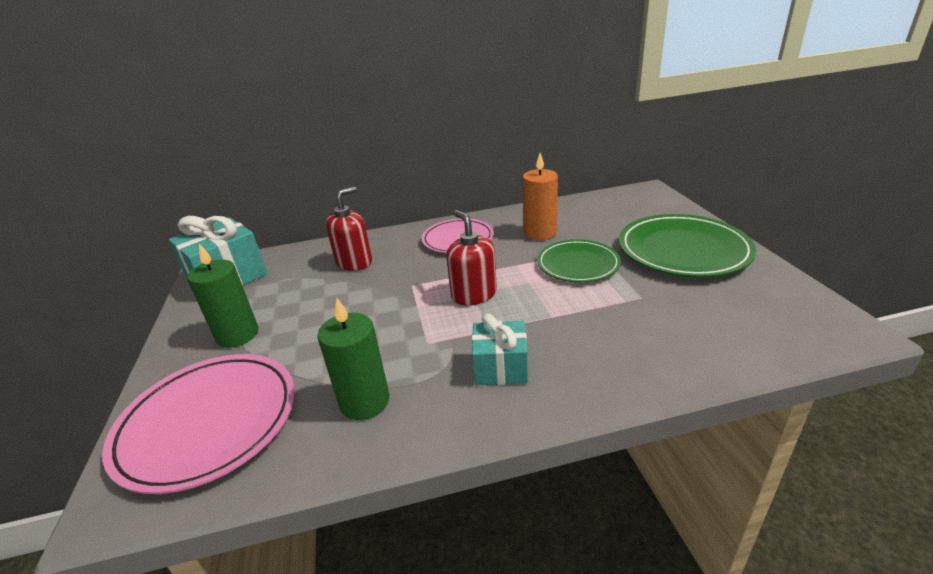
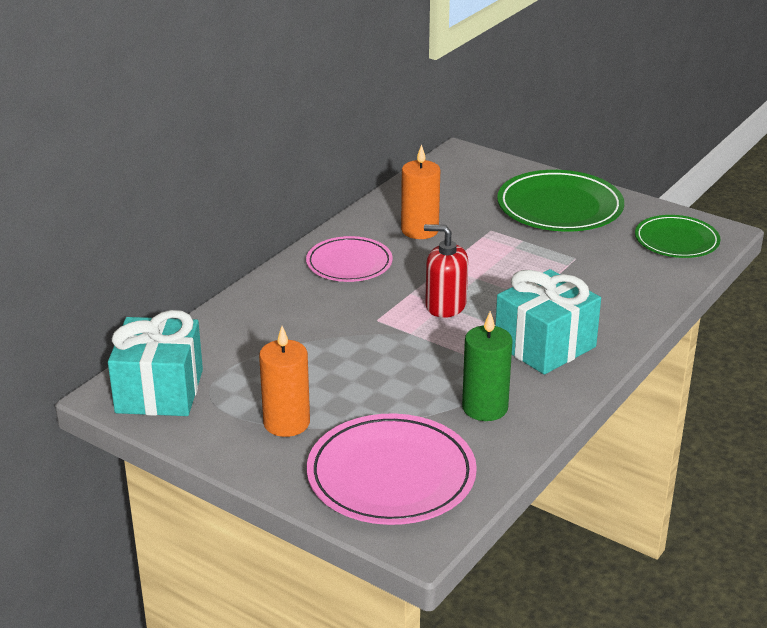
camera: 45 degrees left, 0 degrees up
(237, 335) = (286, 423): green candle -> orange candle
(354, 262) = (279, 323): red soap dispenser -> none
(500, 368) = (545, 345): turquoise gift -> turquoise gift, size x1.64
(578, 264) = (494, 248): green plate -> green plate (676, 241)

